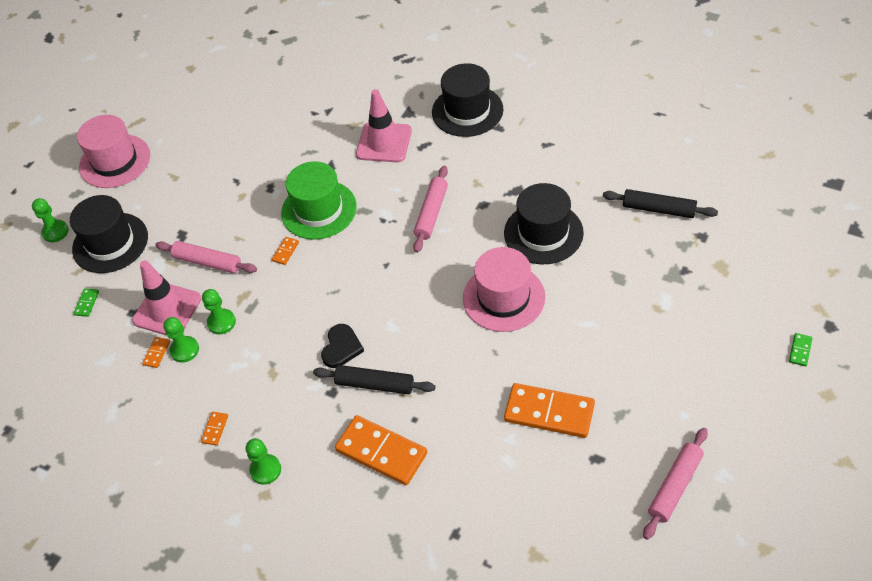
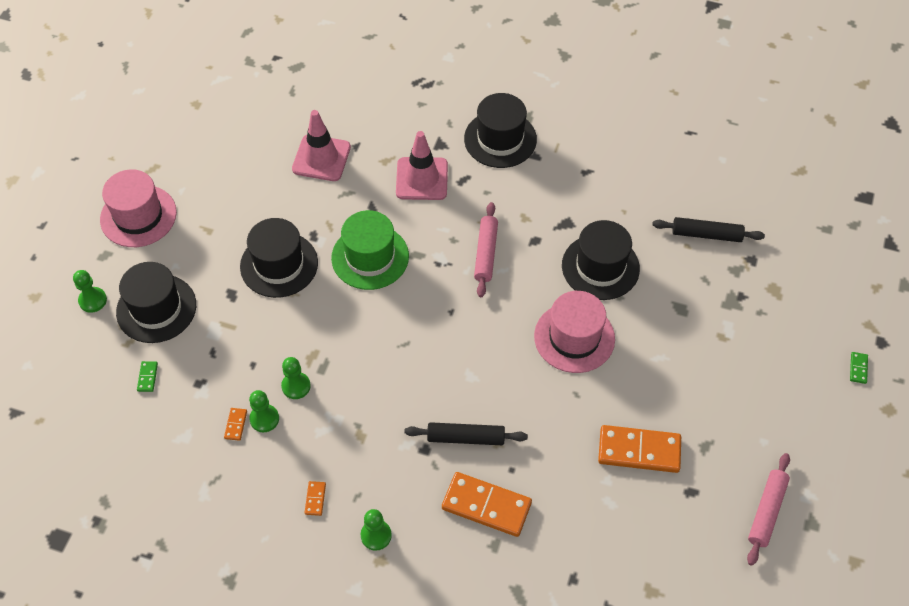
camera: 15 degrees left, 5 degrees up
(167, 309) = (235, 377): pink traffic cone -> pink traffic cone (321, 158)
(208, 262) = (266, 322): pink rolling pin -> none
(232, 211) = (279, 264): none -> black hat
(285, 251) = (345, 305): orange domino -> none
(341, 347) = (424, 402): black heart -> none

